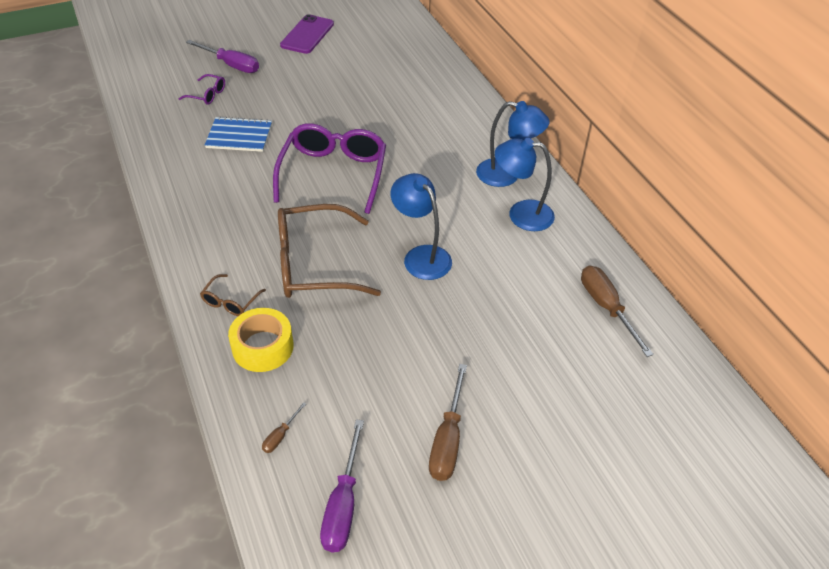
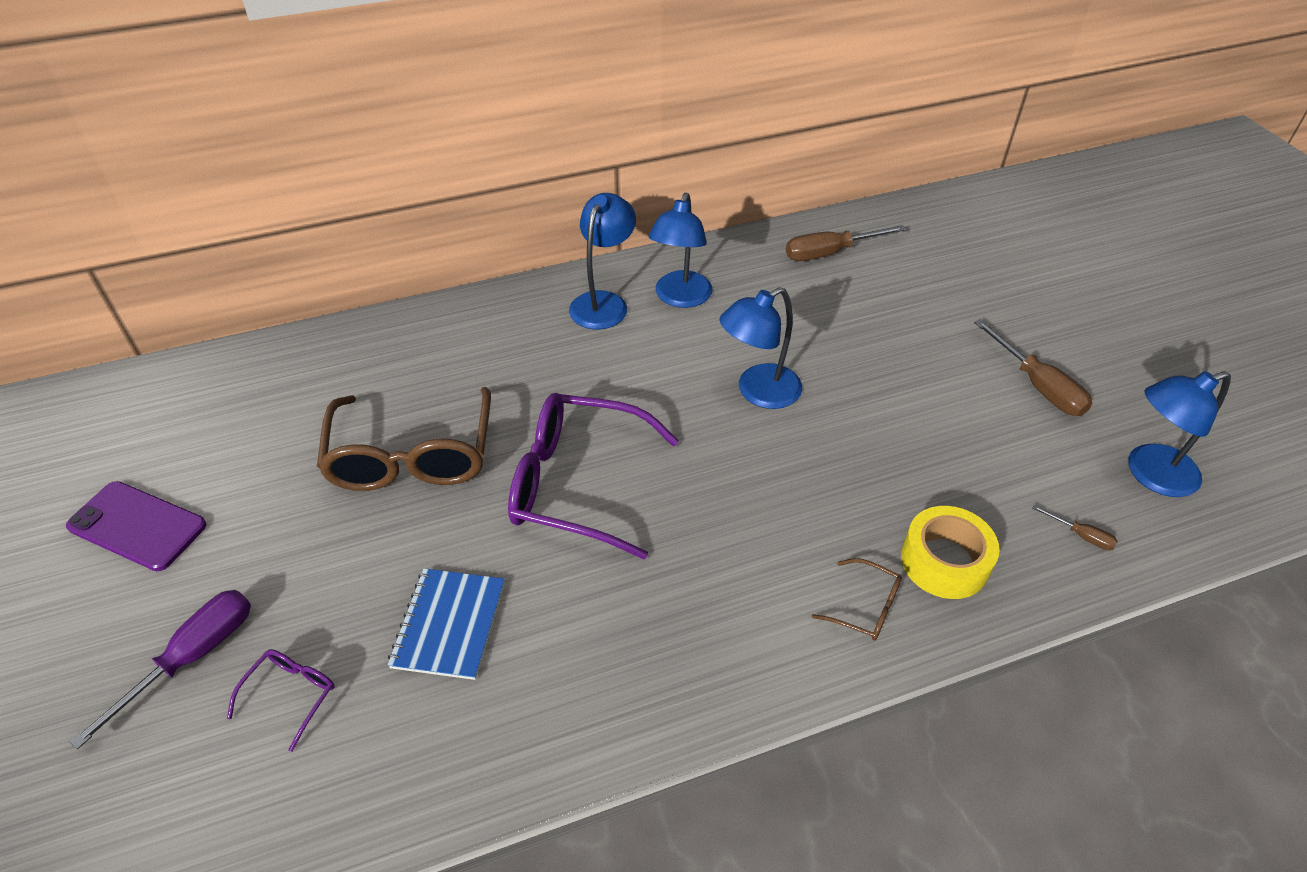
camera: 85 degrees left, 0 degrees up
(313, 264) = (780, 507): brown glasses -> brown glasses (412, 457)
(343, 504) = (1150, 475): purple screwdriver -> blue lamp
(448, 440) = (1038, 386): brown screwdriver -> brown screwdriver turned 45 degrees clockwise

